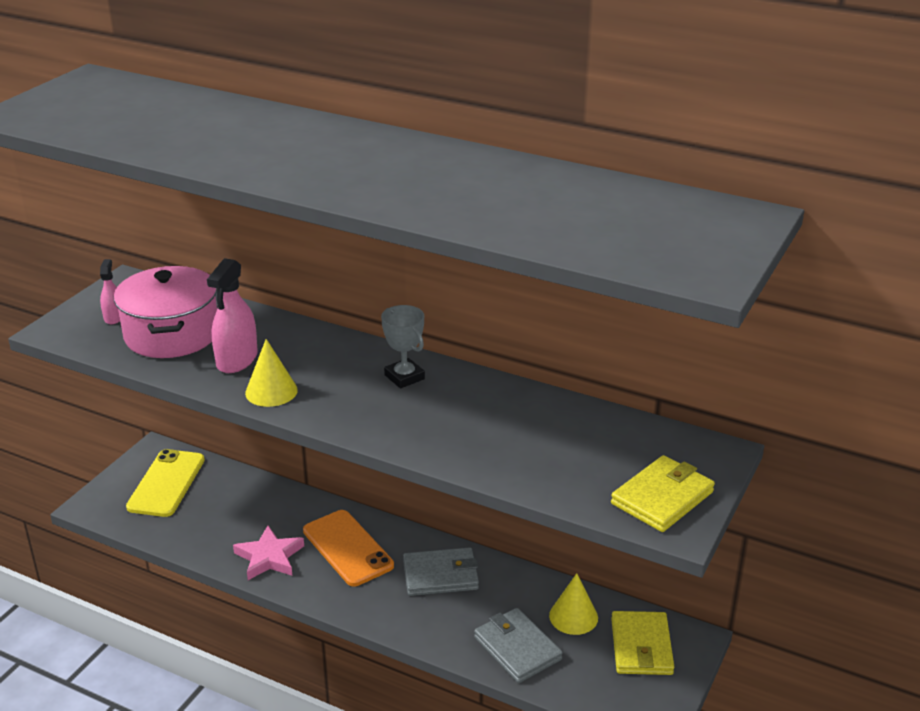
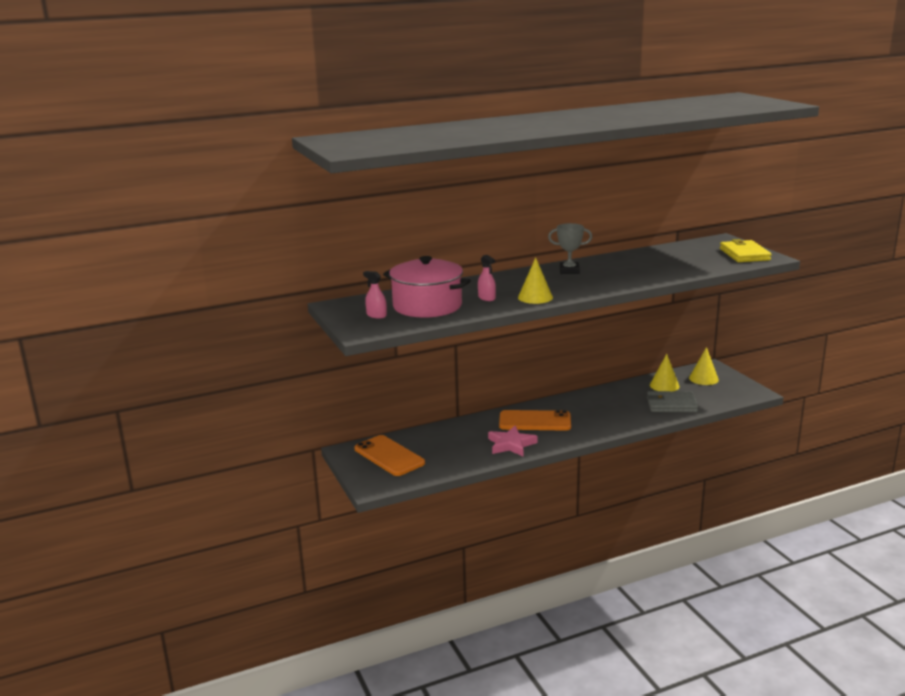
camera: 50 degrees left, 10 degrees down
(166, 483) = (389, 456): yellow phone -> orange phone
(237, 360) = (486, 298): pink spray bottle -> pink spray bottle, size x0.57
(440, 575) = (591, 405): grey wallet -> none
(641, 647) = (703, 378): yellow wallet -> yellow cone

